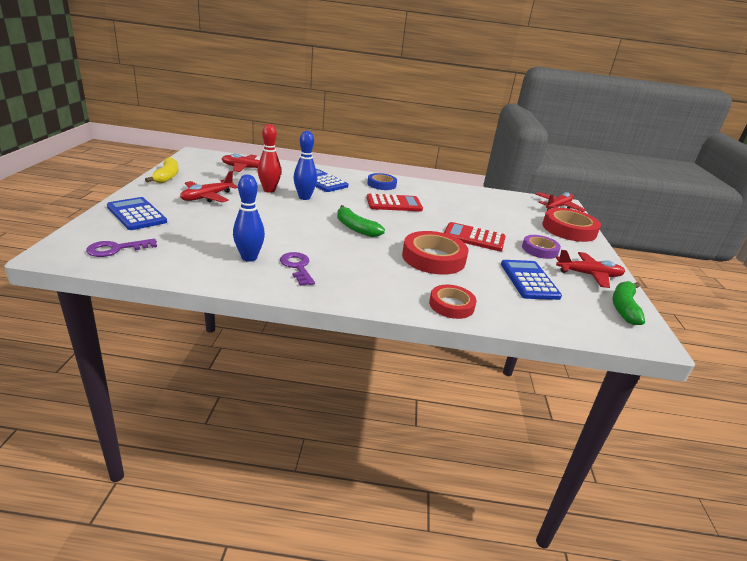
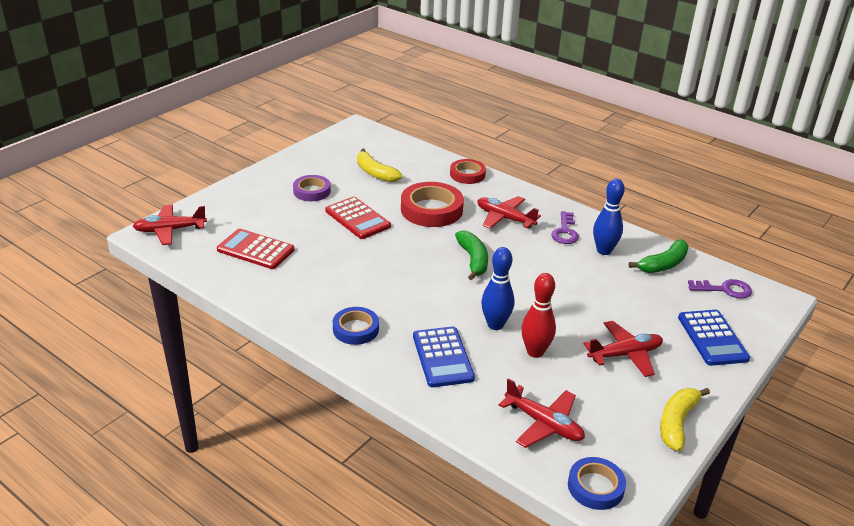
camera: 145 degrees left, 5 degrees up
(210, 156) = (595, 487): none -> blue tape
(394, 204) = (385, 286): red calculator -> red calculator (255, 250)
(529, 280) = (375, 173): blue calculator -> yellow banana
(569, 229) = (229, 201): red tape -> none
(589, 275) = (313, 163): red plane -> red plane (505, 218)
(624, 308) = (336, 141): green banana -> green banana (663, 264)

